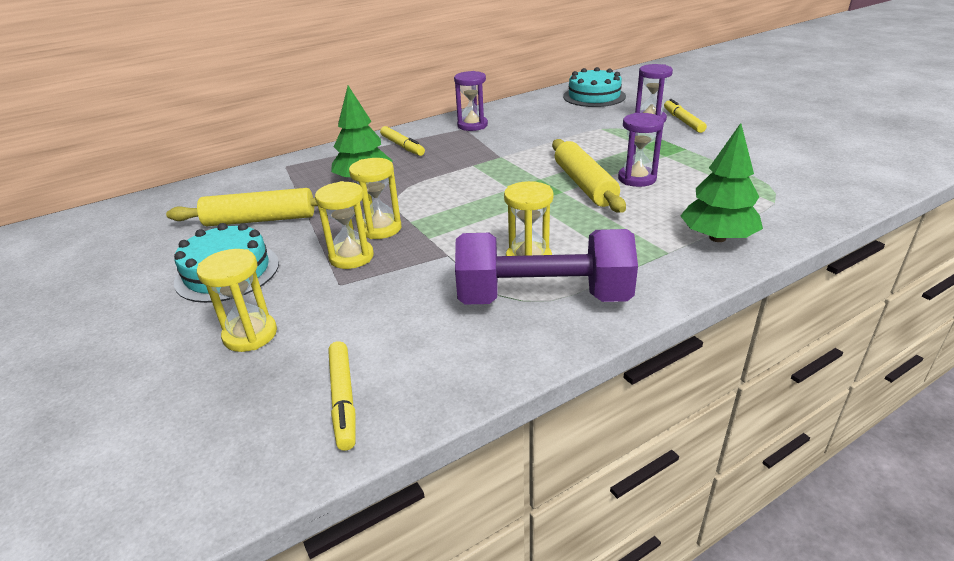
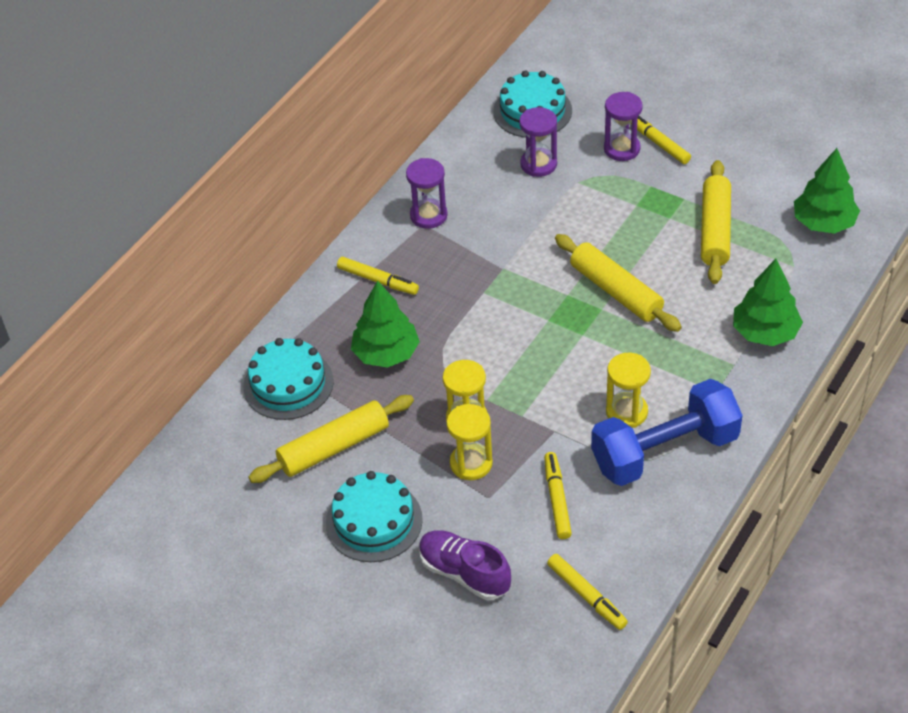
camera: 25 degrees left, 15 degrees up
(250, 335) = (464, 573): yellow hourglass -> purple shoe
(277, 180) = (288, 384): none -> turquoise cake
(399, 304) = (557, 499): none -> yellow marker
(543, 298) = (664, 451): purple dumbbell -> blue dumbbell
(637, 179) = (660, 266): purple hourglass -> purple hourglass (538, 164)
(704, 169) = (715, 230): none -> yellow rolling pin
(821, 183) = (824, 223): none -> green tree

